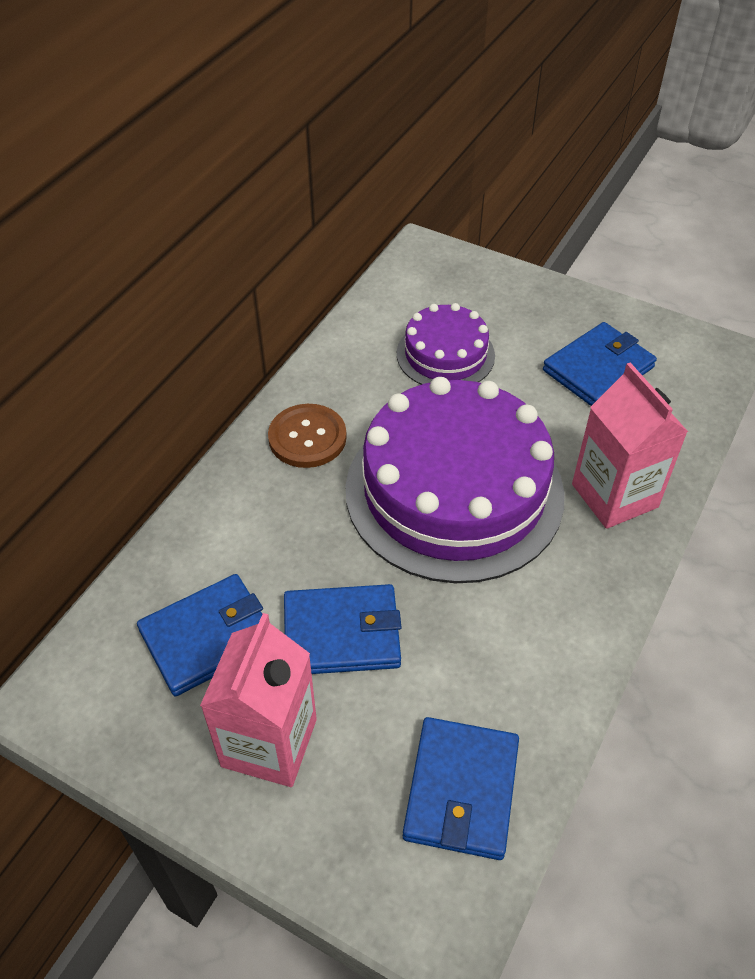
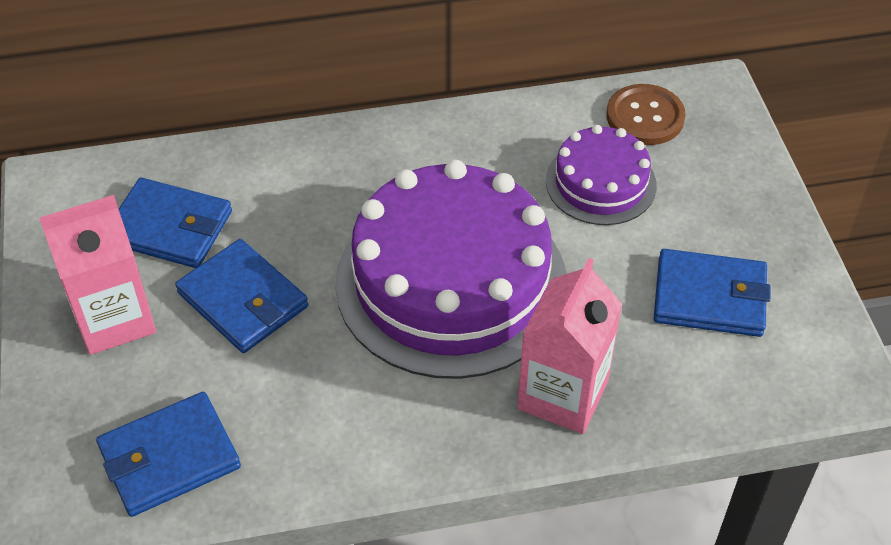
camera: 50 degrees right, 0 degrees up
(307, 437) = (410, 158): brown button -> brown button (645, 117)

